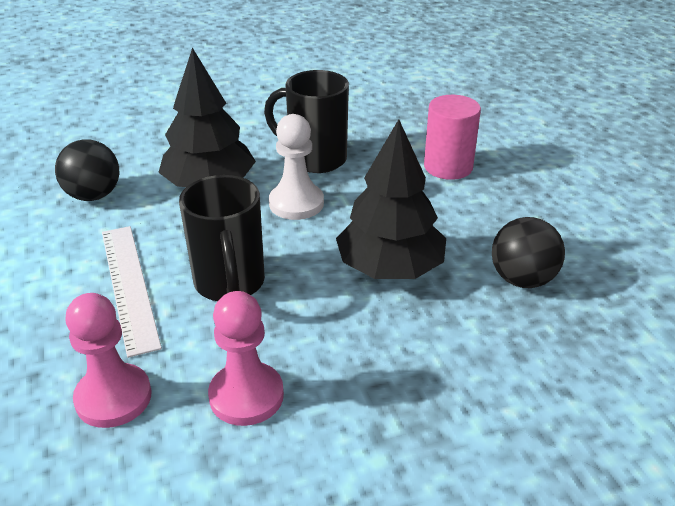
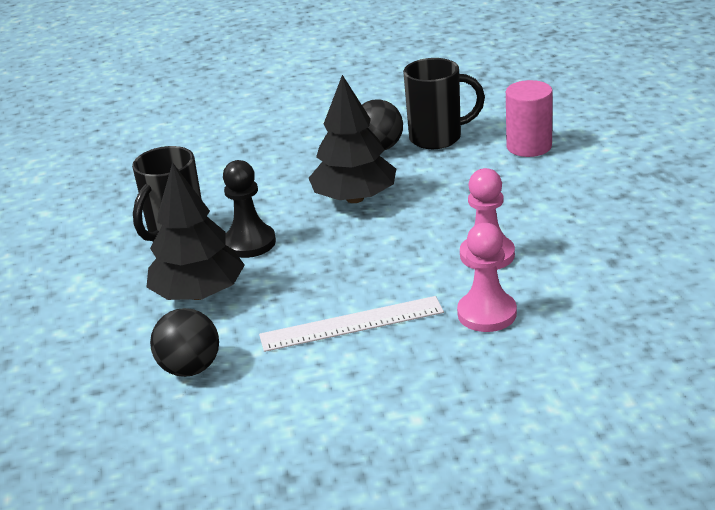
camera: 80 degrees left, 5 degrees down
(229, 284) = (359, 271): black mug -> black mug (437, 138)
(296, 203) = (250, 243): white pawn -> black pawn
(448, 167) = (219, 169): pink cylinder -> pink cylinder (529, 146)

